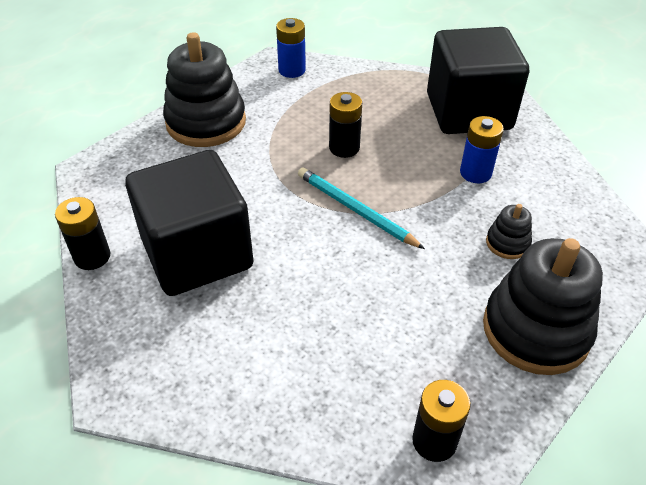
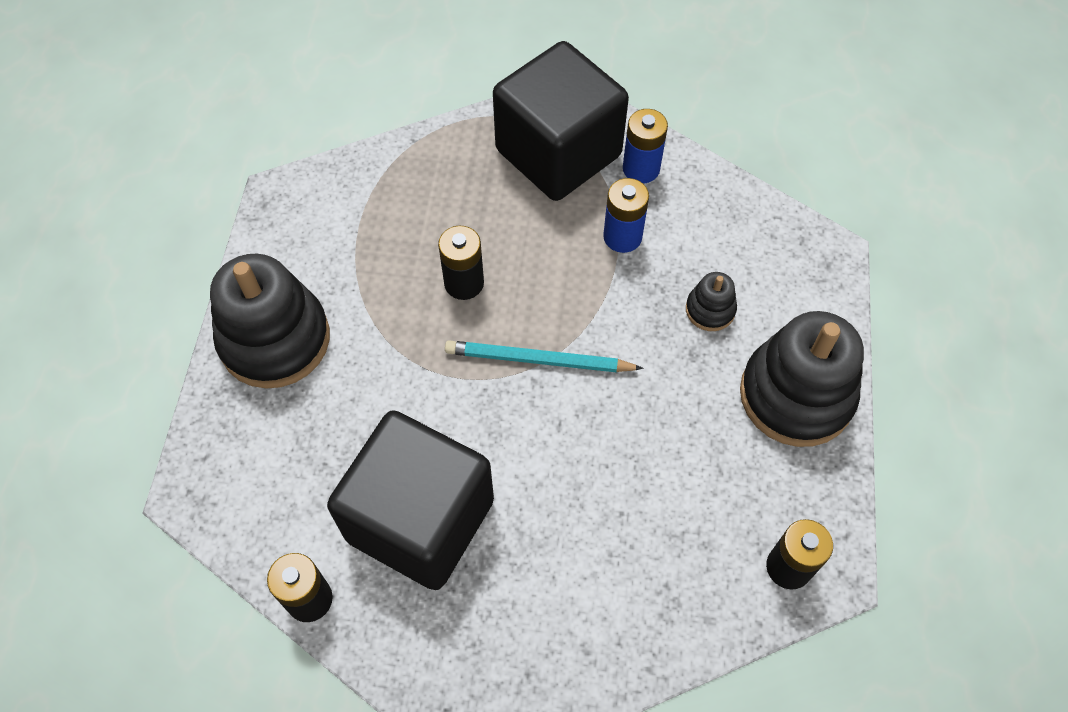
camera: 35 degrees left, 15 degrees up
(292, 70) = (312, 200): blue battery -> blue battery (641, 169)

